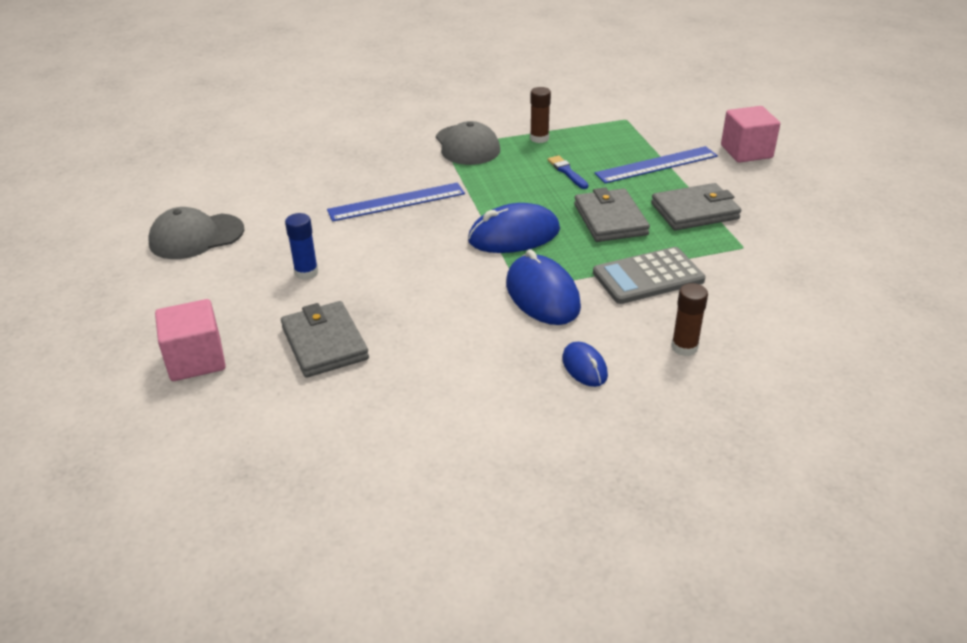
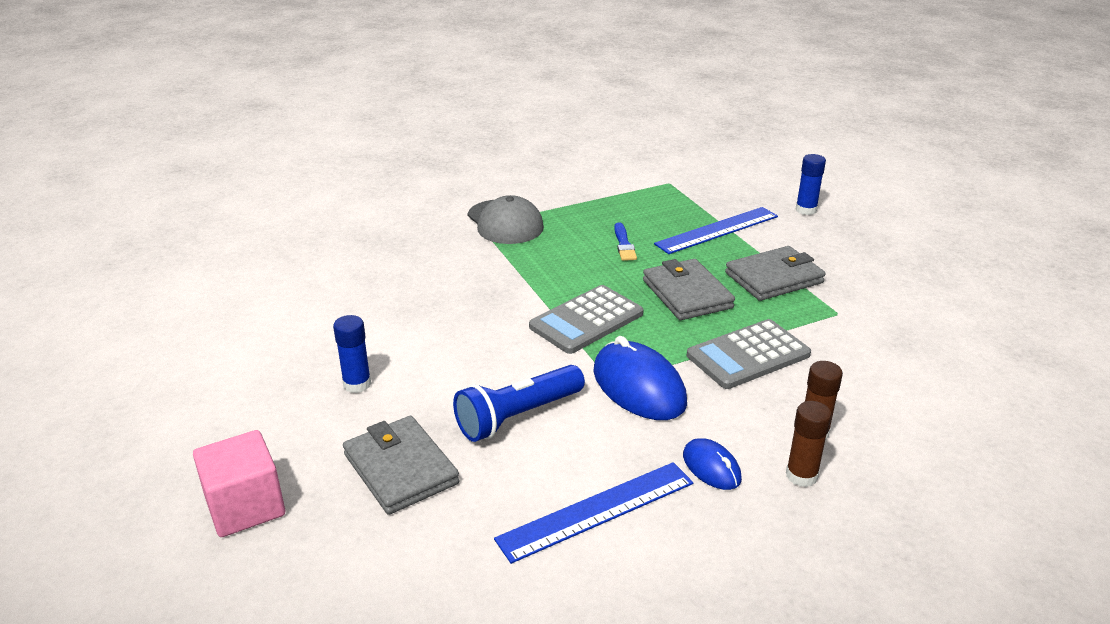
camera: 10 degrees left, 5 degrees down
(196, 237) = (211, 352): grey cap -> none
(396, 202) = (442, 292): blue ruler -> blue ruler (597, 511)
(432, 310) = (518, 416): none -> blue flashlight
(514, 235) = (586, 320): blue mouse -> grey calculator
(539, 138) = (582, 209): brown glue stick -> brown glue stick (801, 476)
(567, 172) = (624, 244): blue brush -> blue brush turned 150 degrees counterclockwise
(746, 152) = (806, 210): pink cube -> blue glue stick

